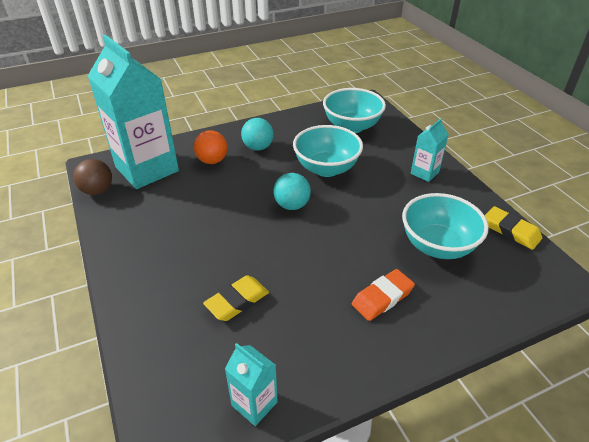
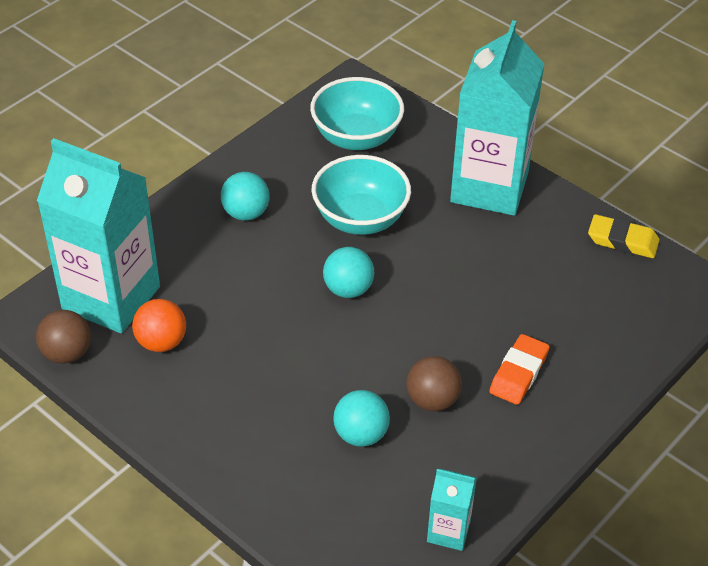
camera: 25 degrees left, 5 degrees up
(212, 161) = (196, 255): orange ball -> orange ball (161, 342)
(237, 301) = (361, 434): yellow eraser -> turquoise ball
(304, 295) = (432, 400): none -> brown ball
(424, 173) = (489, 187): turquoise carton -> turquoise carton, size x2.24
(437, 245) = (549, 287): turquoise bowl -> none

